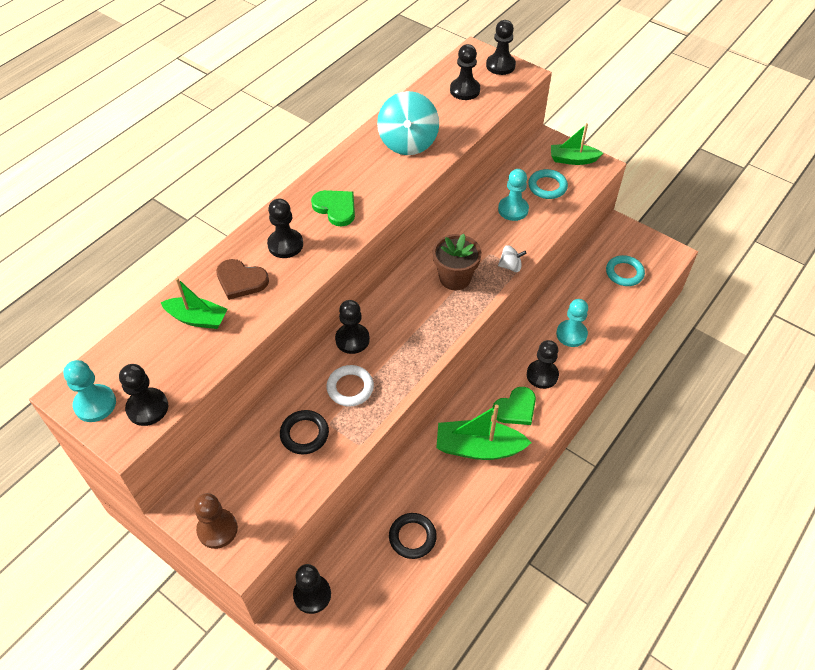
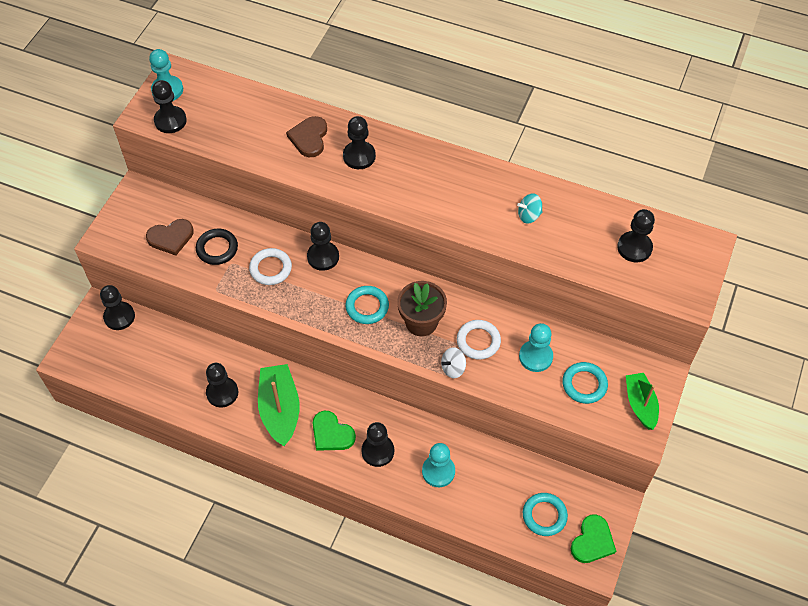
camera: 75 degrees right, 5 degrees up
(197, 319) = (261, 122): green boat -> none
(217, 529) = (122, 217): brown pawn -> none
(270, 479) = (171, 238): none -> brown heart
(336, 208) = (416, 180): green heart -> green heart (592, 541)
(408, 142) = (529, 215): turquoise spinning top -> turquoise spinning top, size x0.48
(412, 537) = (181, 375): black ring -> none
(424, 315) = (367, 307): none -> turquoise ring
(487, 243) = (478, 341): none -> white ring
(500, 65) = (694, 273): black pawn -> black pawn (222, 393)
(510, 266) = (453, 368): white spinning top -> white spinning top turned 75 degrees clockwise

